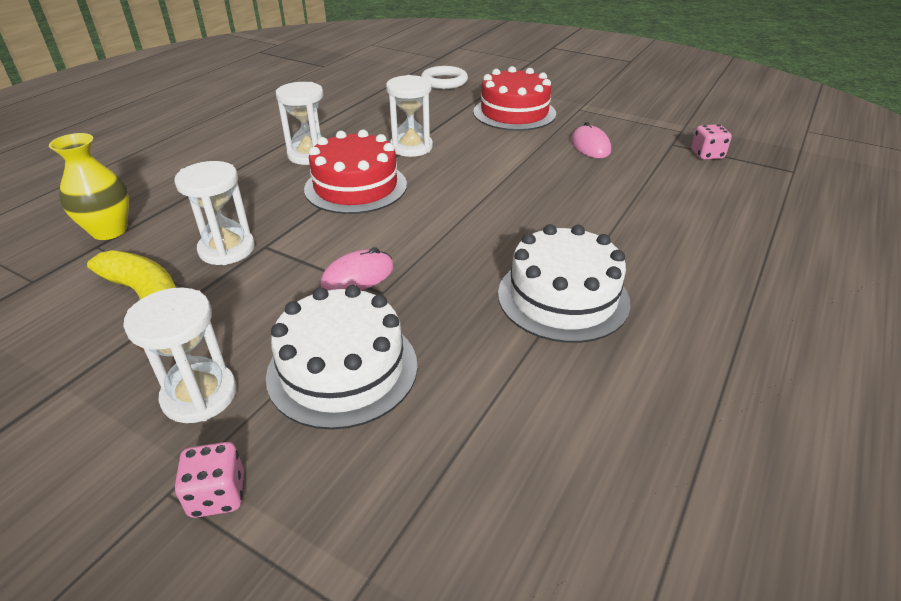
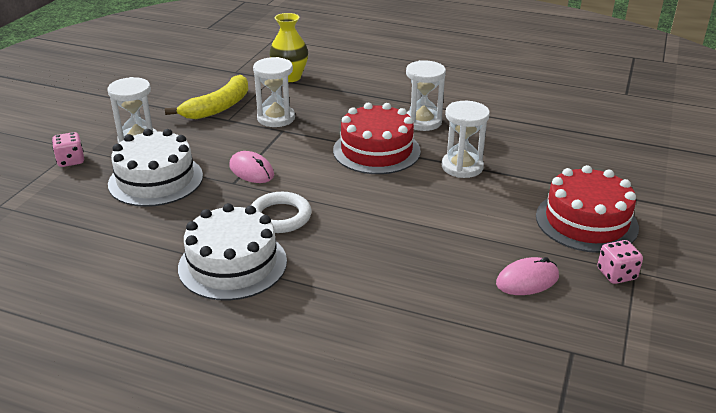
camera: 80 degrees right, 5 degrees down
(444, 81) = (643, 167): white ring -> white ring (280, 216)
(707, 155) = (554, 383): pink dice -> pink dice (616, 274)

